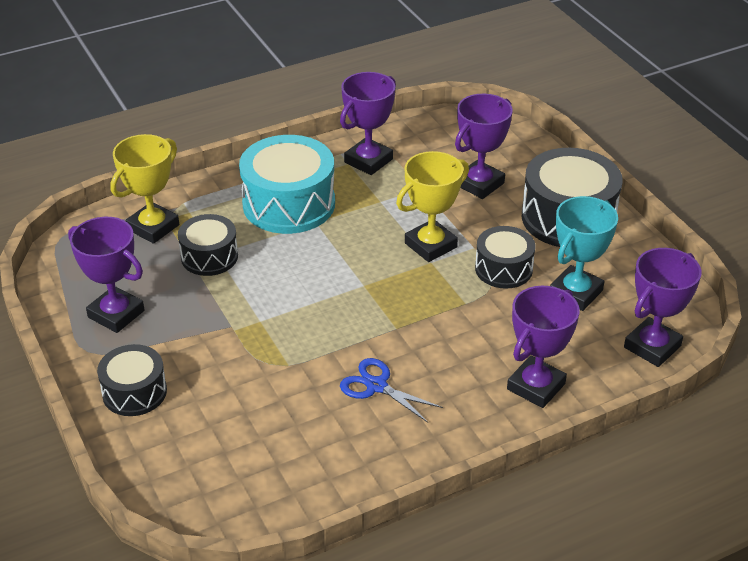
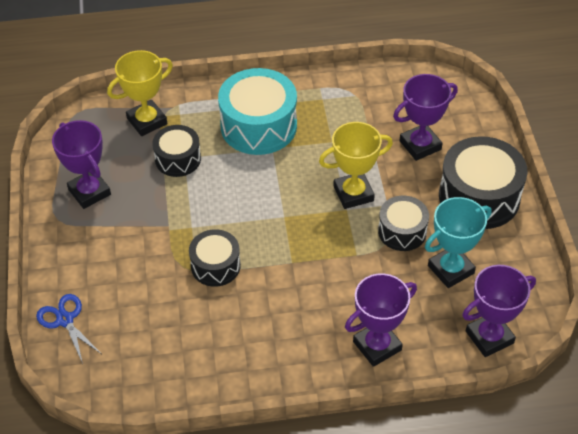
camera: 20 degrees right, 10 degrees up
(134, 392) = (76, 263): black drum -> black drum (215, 266)
(368, 161) = (339, 100): purple trophy -> none
(377, 386) = (254, 309): blue scissors -> blue scissors (65, 320)

